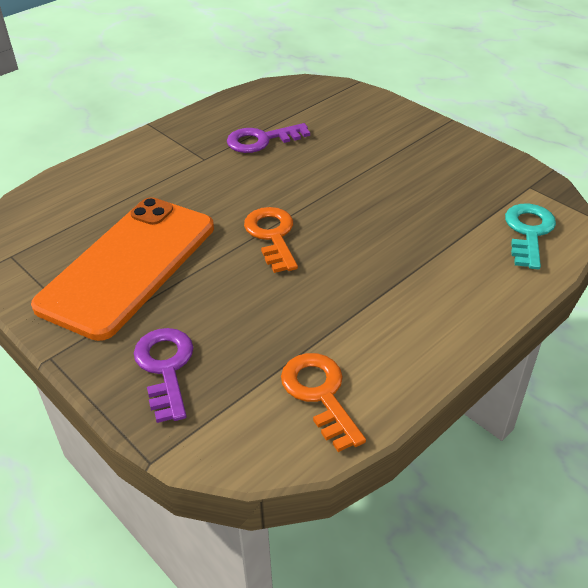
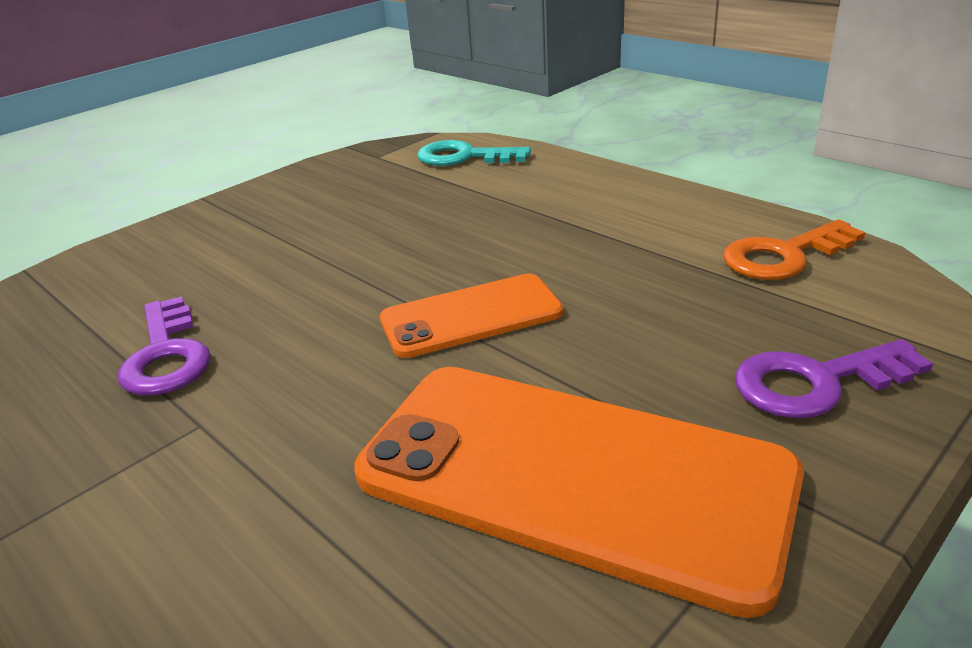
camera: 90 degrees left, 10 degrees down
(272, 236) = (471, 316): orange key -> orange phone

